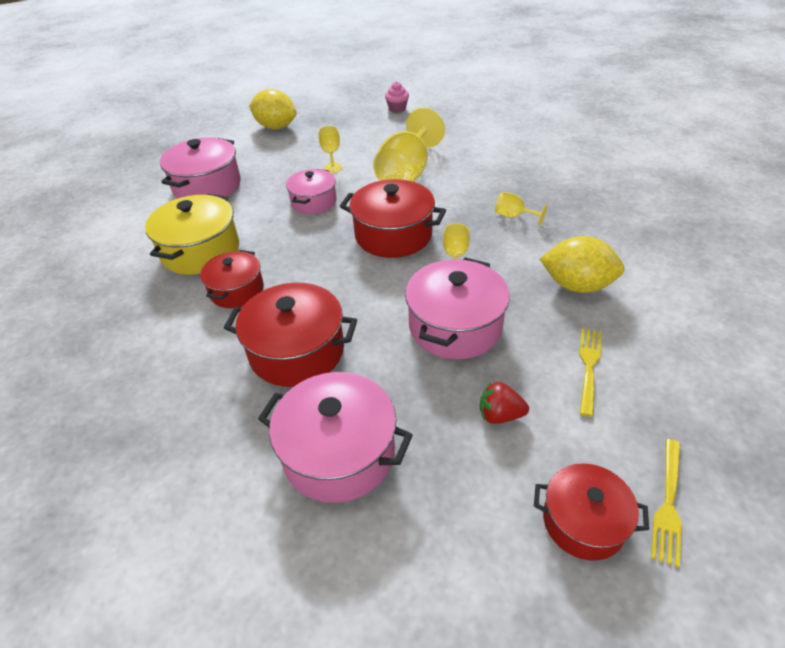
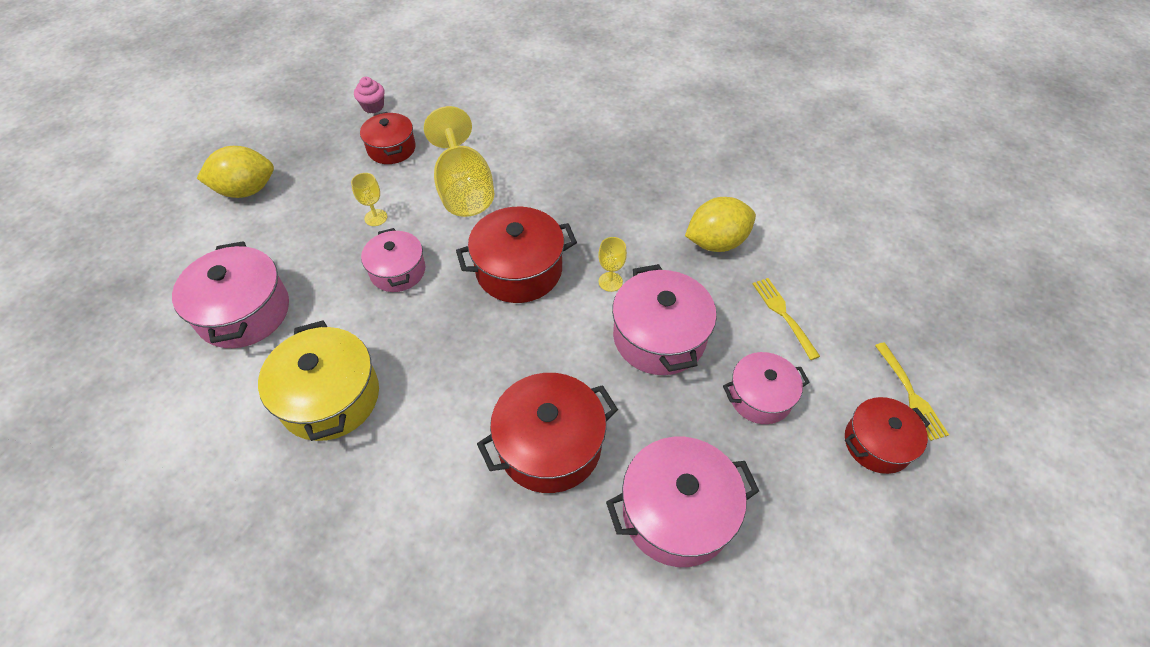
camera: 40 degrees left, 10 degrees up
(237, 290) = (423, 419): red pot -> red pot (391, 149)
(500, 415) = (760, 397): red strawberry -> pink pot
(514, 216) = (608, 194): yellow goblet -> none

